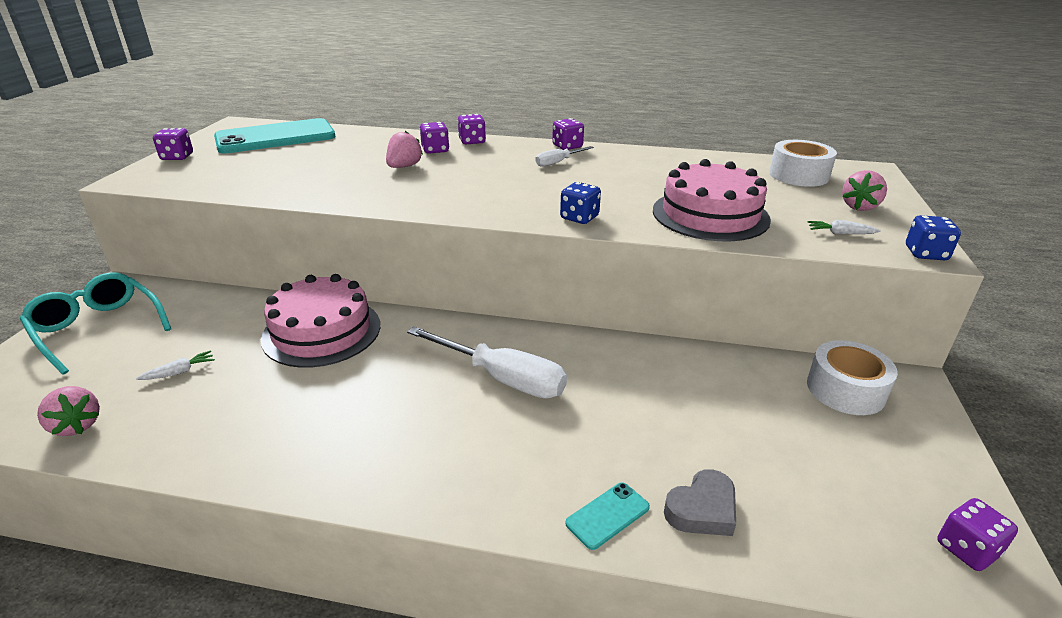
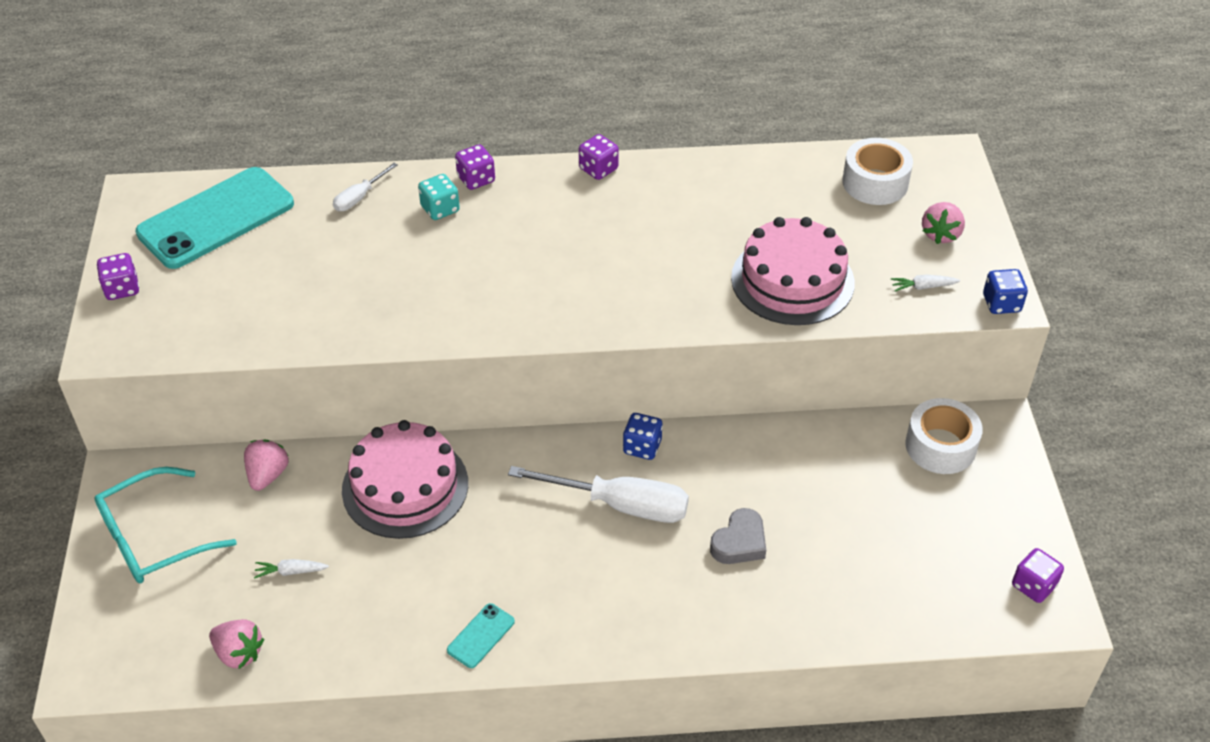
camera: 15 degrees left, 15 degrees up
(98, 328) = (154, 538): turquoise glasses -> turquoise glasses turned 60 degrees counterclockwise
(179, 372) = (291, 571): white carrot -> white carrot turned 135 degrees counterclockwise
(404, 166) = (421, 253): pink strawberry -> pink strawberry (268, 475)
(435, 150) = (440, 209): purple dice -> turquoise dice
(558, 162) = (600, 208): white screwdriver -> white screwdriver (359, 197)
(579, 217) = (660, 313): blue dice -> blue dice (642, 447)
(607, 515) = (760, 623): turquoise phone -> turquoise phone (481, 636)
(702, 509) = (833, 600): grey heart -> grey heart (739, 542)

